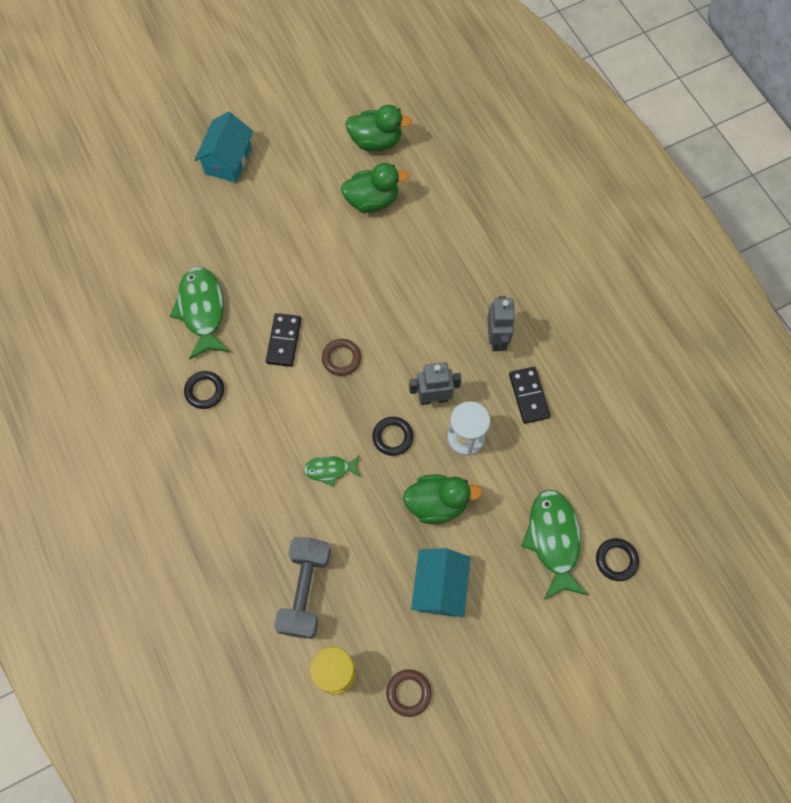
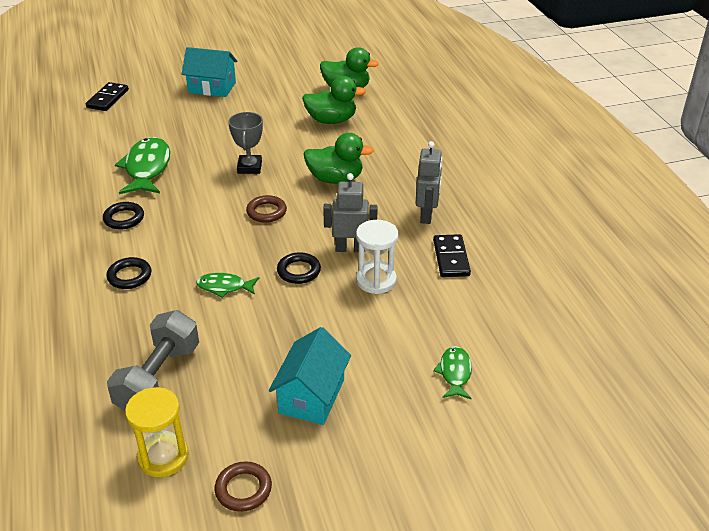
camera: 10 degrees right, 30 degrees down
(228, 160) = (212, 88): turquoise house -> turquoise house turned 75 degrees clockwise
(284, 341) = (215, 195): black domino -> black domino (107, 99)
(306, 292) = (249, 167): none -> grey trophy
(437, 503) = (330, 326): green duck -> green duck (335, 179)
(553, 540) = (455, 373): green fish -> green fish, size x0.54
(616, 560) = (526, 400): black ring -> black ring (129, 276)

